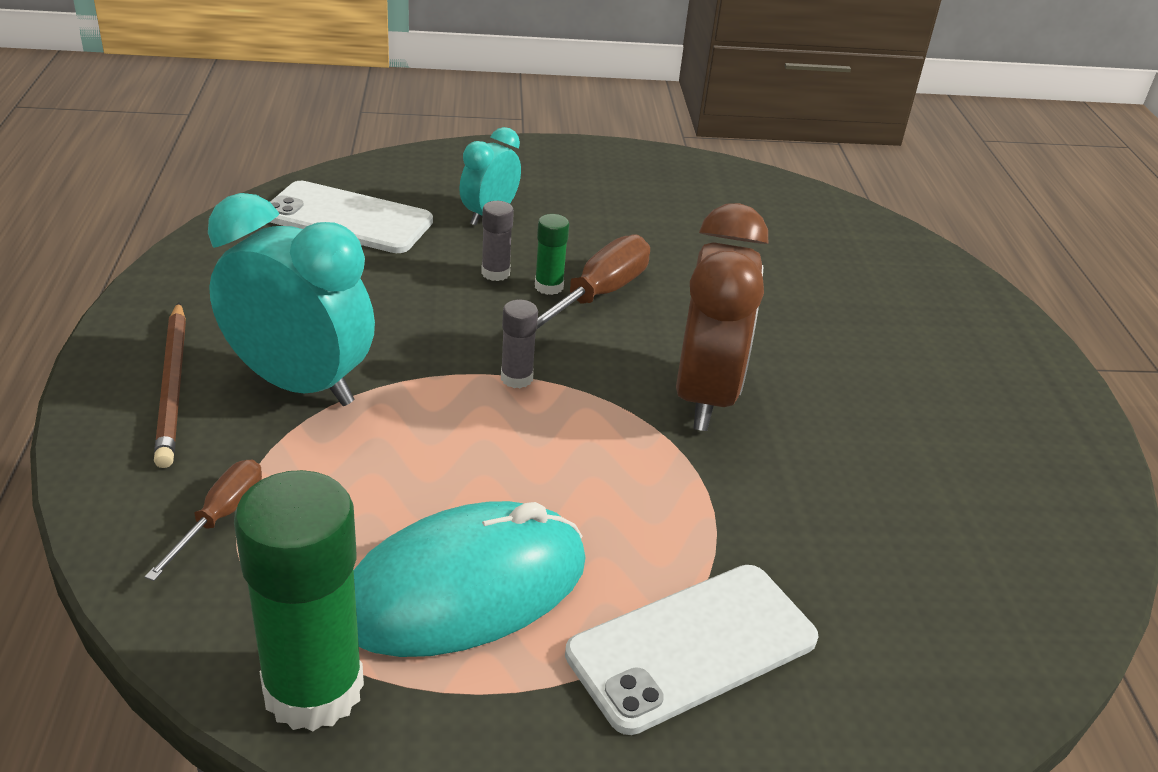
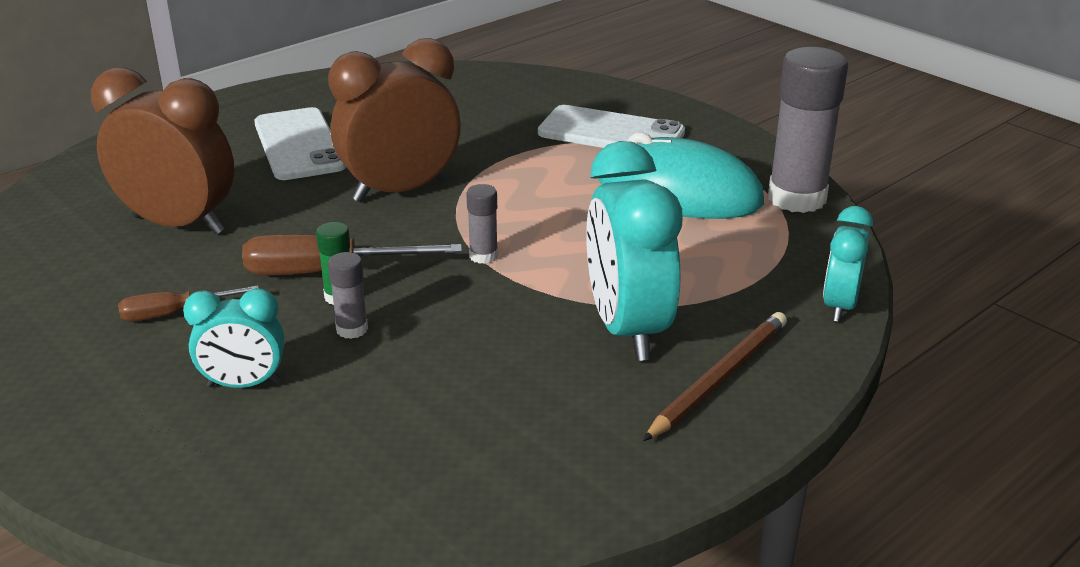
camera: 125 degrees left, 5 degrees down
(118, 530) = (839, 306): none -> turquoise clock
(220, 517) = (771, 282): brown screwdriver -> brown screwdriver (174, 313)
(313, 689) = (796, 198): green glue stick -> grey glue stick
(348, 218) = (361, 462): white phone -> white phone (299, 145)
(764, 268) = (179, 225): none -> brown clock

